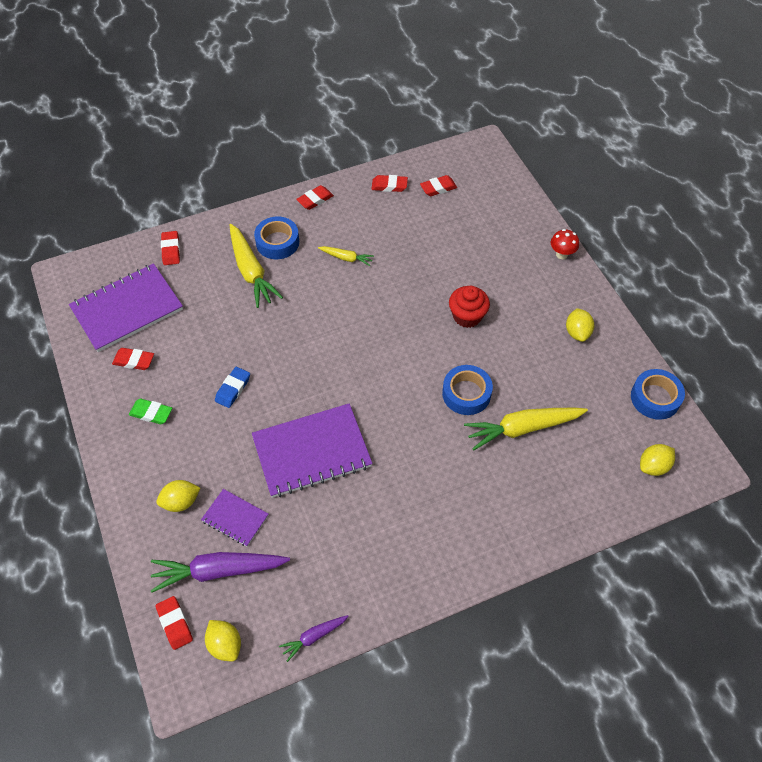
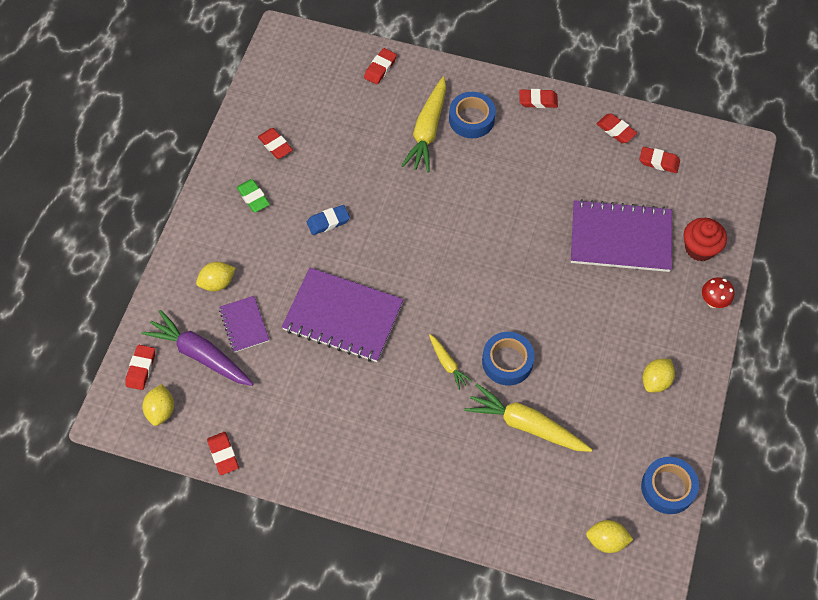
camera: 40 degrees right, 5 degrees up
(127, 309) = (305, 97): purple notebook -> purple notebook (620, 238)
(181, 502) = (217, 283): yellow lemon -> yellow lemon turned 45 degrees counterclockwise
(313, 637) = (223, 454): purple carrot -> red eraser
(346, 258) = (516, 173): yellow carrot -> yellow carrot (448, 364)
(467, 316) = (571, 297): red cupcake -> red cupcake (699, 248)

